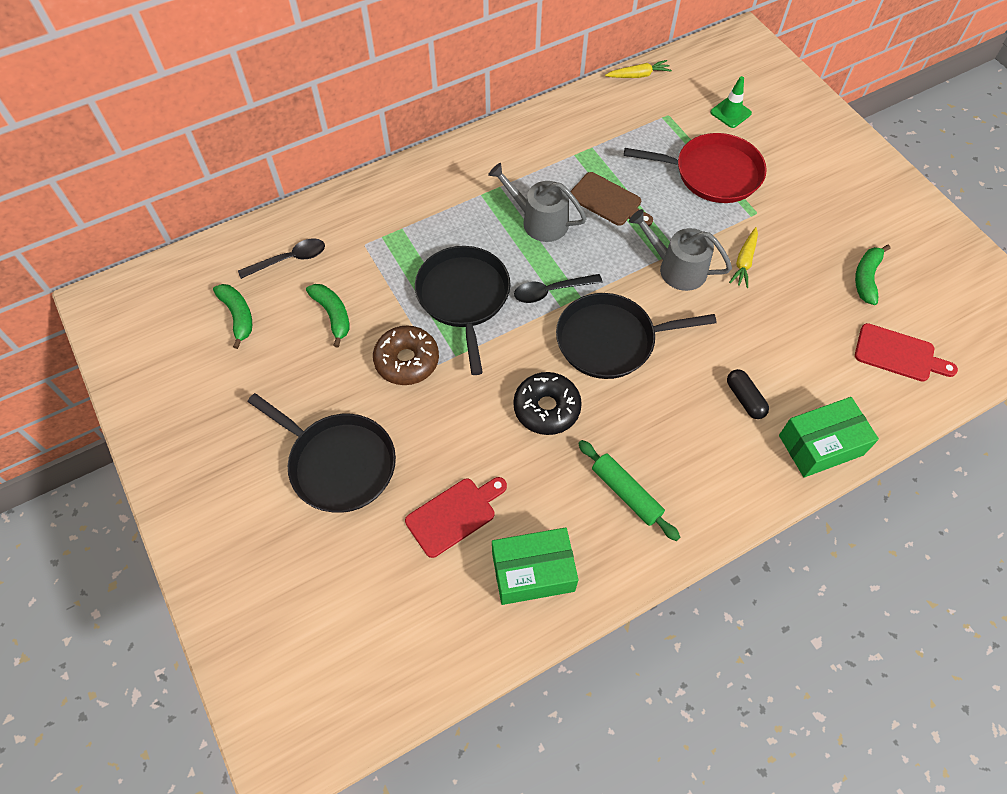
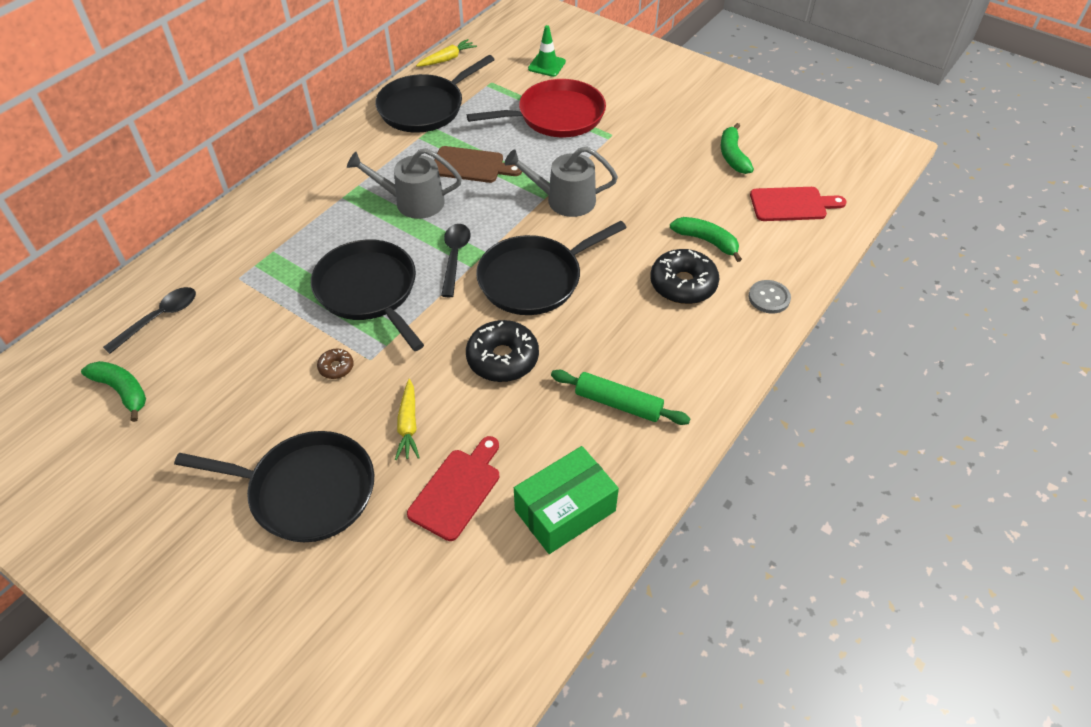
camera: 25 degrees left, 10 degrees down
(333, 315) = (233, 353): green banana -> green banana (706, 241)
(407, 361) = (336, 367): brown donut -> brown donut, size x0.49
(551, 291) = (455, 257): black spoon -> black spoon turned 135 degrees clockwise
(594, 123) = (425, 107): none -> black pan
(744, 261) = (622, 175): yellow carrot -> yellow carrot (408, 425)
(745, 399) = (683, 284): black capsule -> black donut
(820, 445) = (769, 298): green box -> grey button

